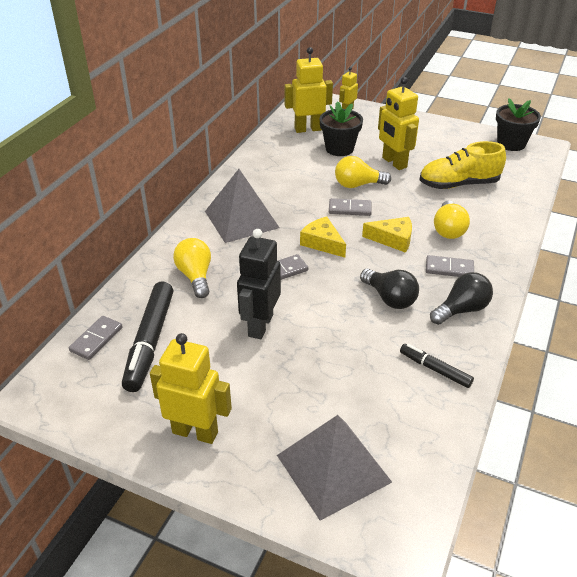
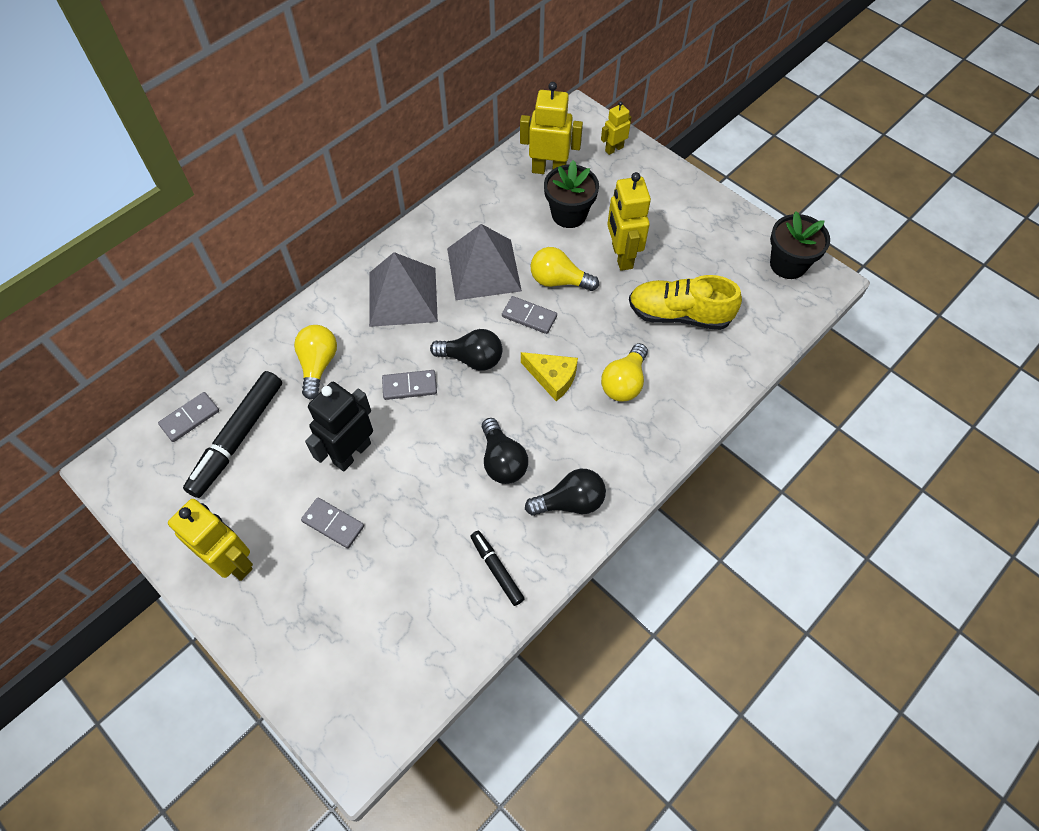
camera: 20 degrees right, 20 degrees up
(322, 243) = (472, 359): yellow cheese -> black light bulb
(333, 468) = (336, 648): grey pyramid -> grey pyramid (483, 269)
(449, 269) = (591, 440): grey domino -> grey domino (333, 524)

